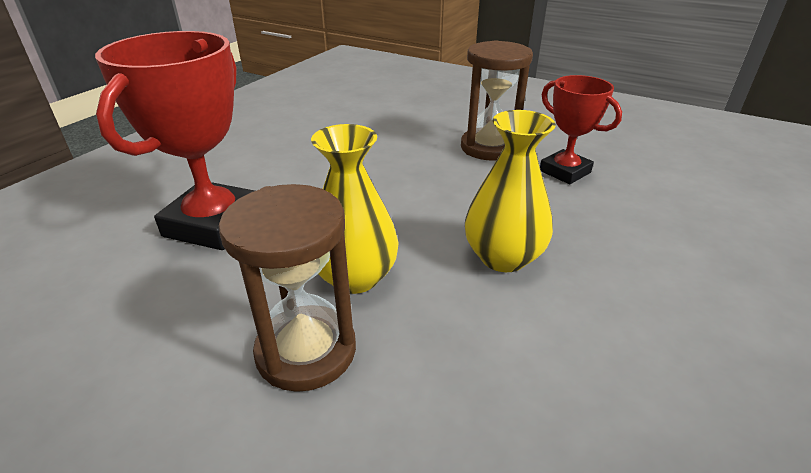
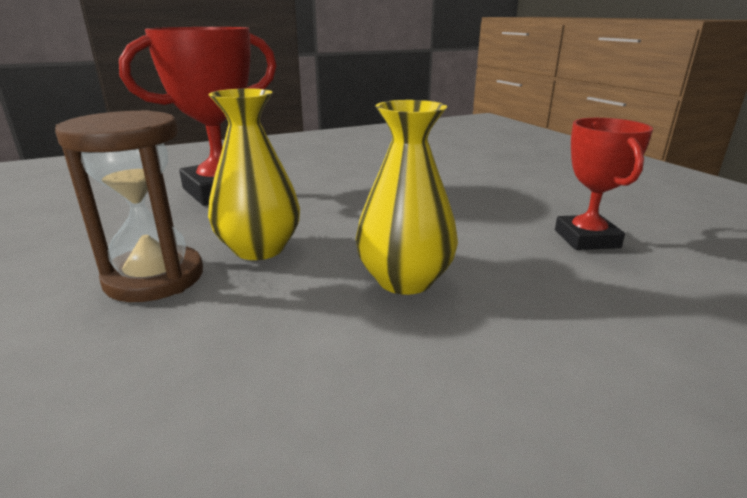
camera: 35 degrees right, 10 degrees down
(489, 147) = (524, 201): brown hourglass -> none

